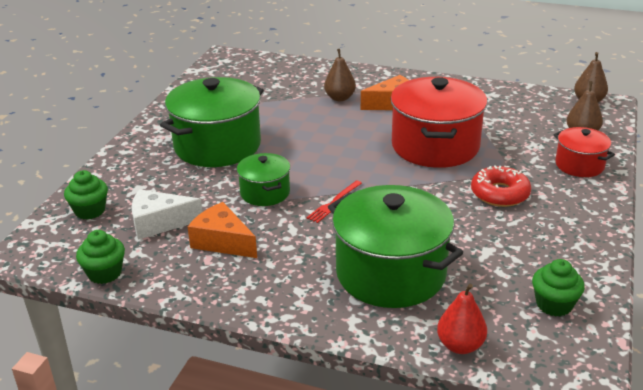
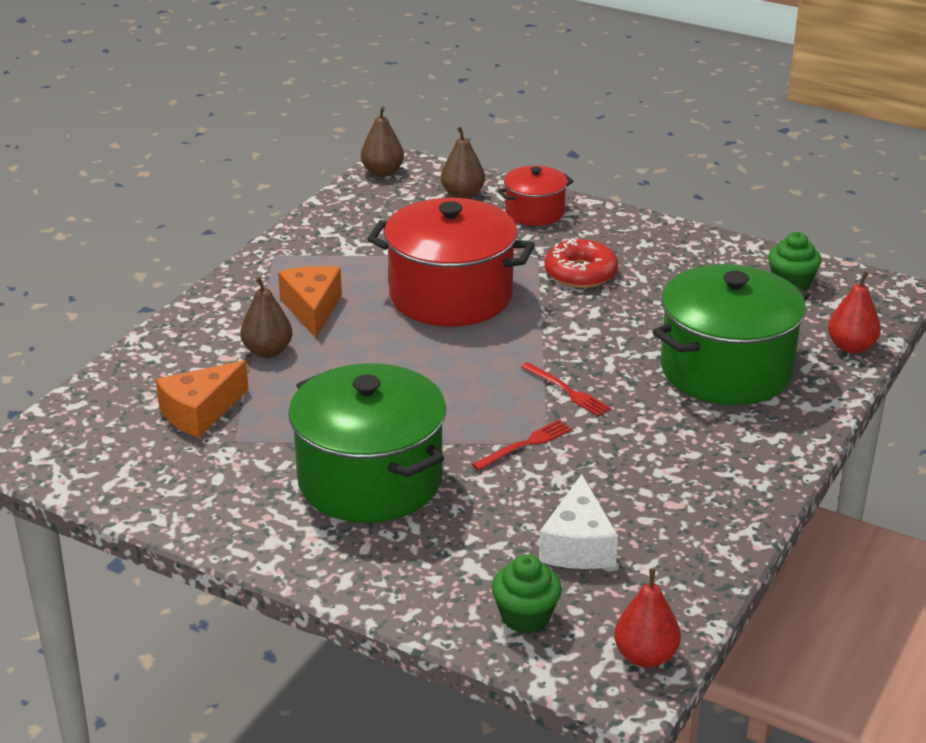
camera: 80 degrees left, 0 degrees up
(48, 258) = (645, 656): none -> red pear
(105, 273) = (693, 597): green cupcake -> none
(222, 242) = (637, 489): orange cheese -> orange cheese (200, 412)
(265, 193) = (525, 445): green pot -> red fork

